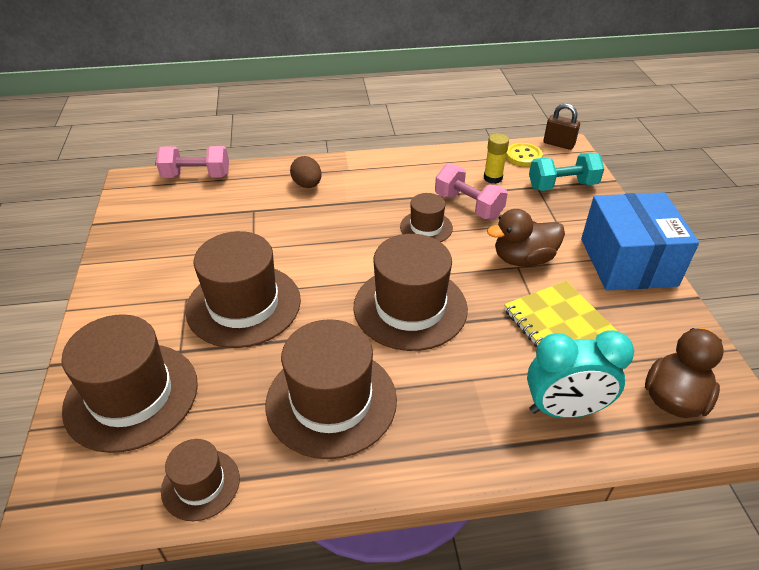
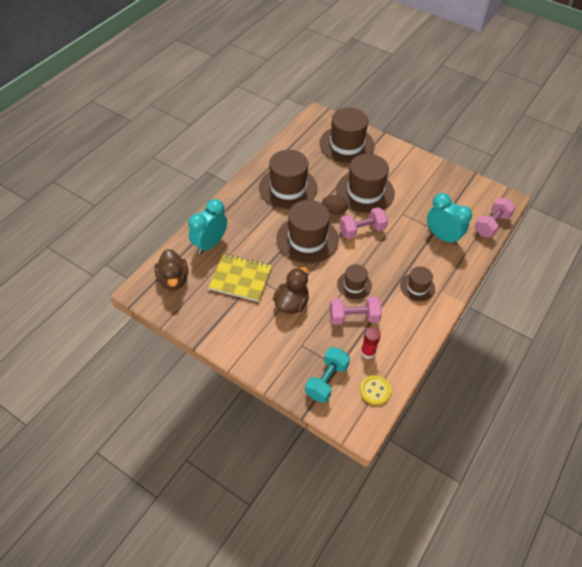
camera: 130 degrees right, 10 degrees up
(200, 484) = (291, 144): brown hat -> brown hat (417, 287)
(260, 200) = (442, 237): none -> turquoise clock
(307, 185) = (441, 263): brown egg -> brown egg (334, 211)
(329, 267) = (362, 230): none -> pink dumbbell
(493, 178) = (368, 352): yellow glue stick -> red glue stick
(558, 144) = (370, 427): brown padlock -> none
(628, 262) = (243, 344): blue box -> none

